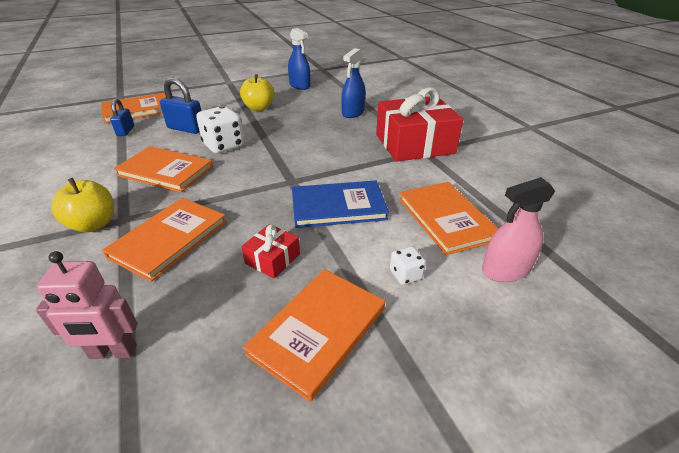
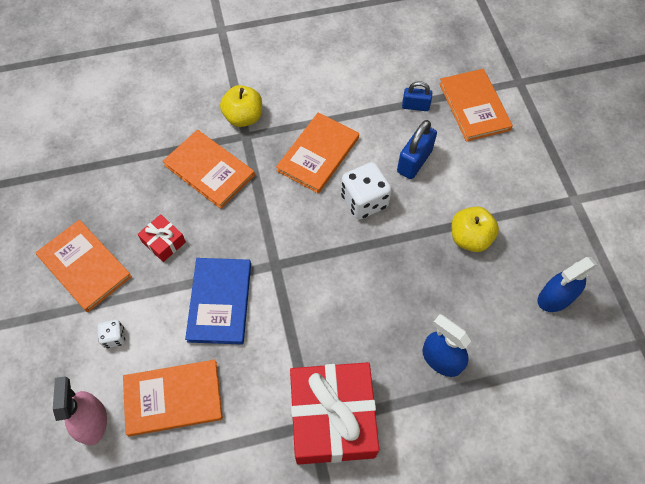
camera: 100 degrees right, 25 degrees up
(113, 352) = (110, 155): pink robot -> none

